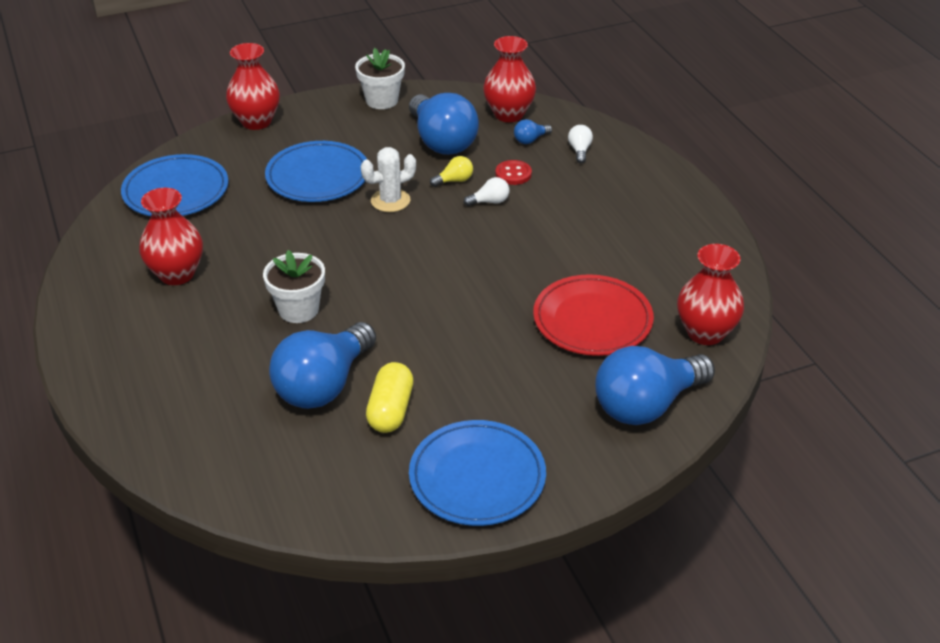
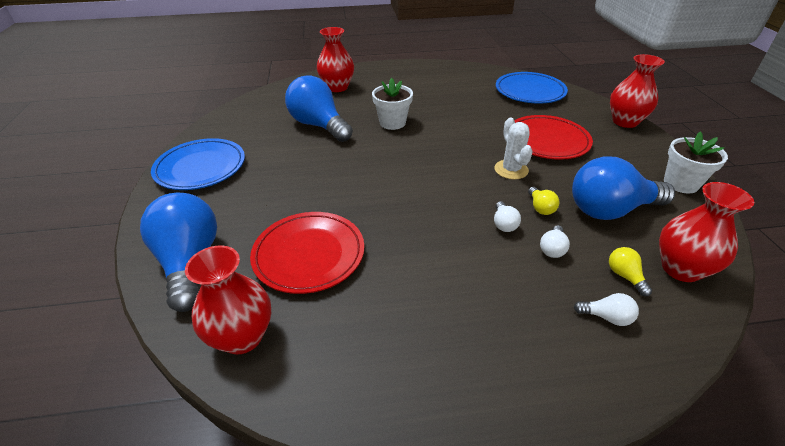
camera: 105 degrees right, 0 degrees up
(177, 274) = (443, 89): red vase -> red vase (337, 87)
(318, 176) = (547, 141): blue plate -> red plate
(390, 410) = (281, 145): yellow capsule -> none
(513, 174) = (552, 249): red button -> white light bulb
(530, 140) = (624, 276): blue light bulb -> yellow light bulb

